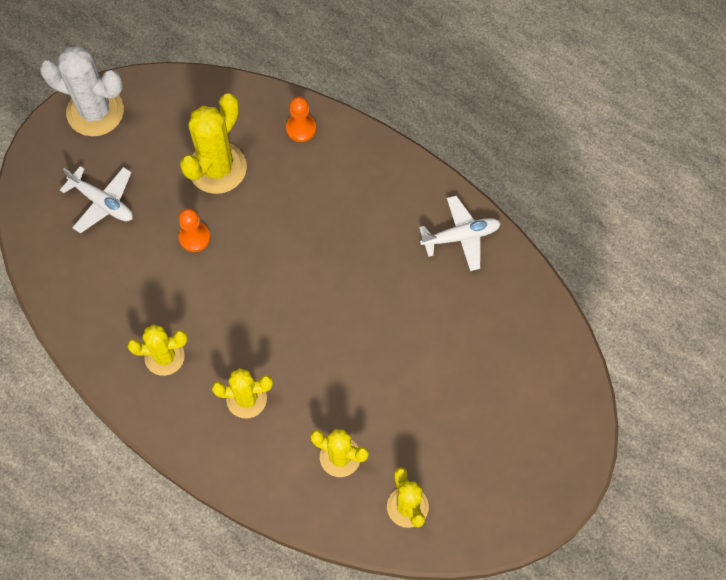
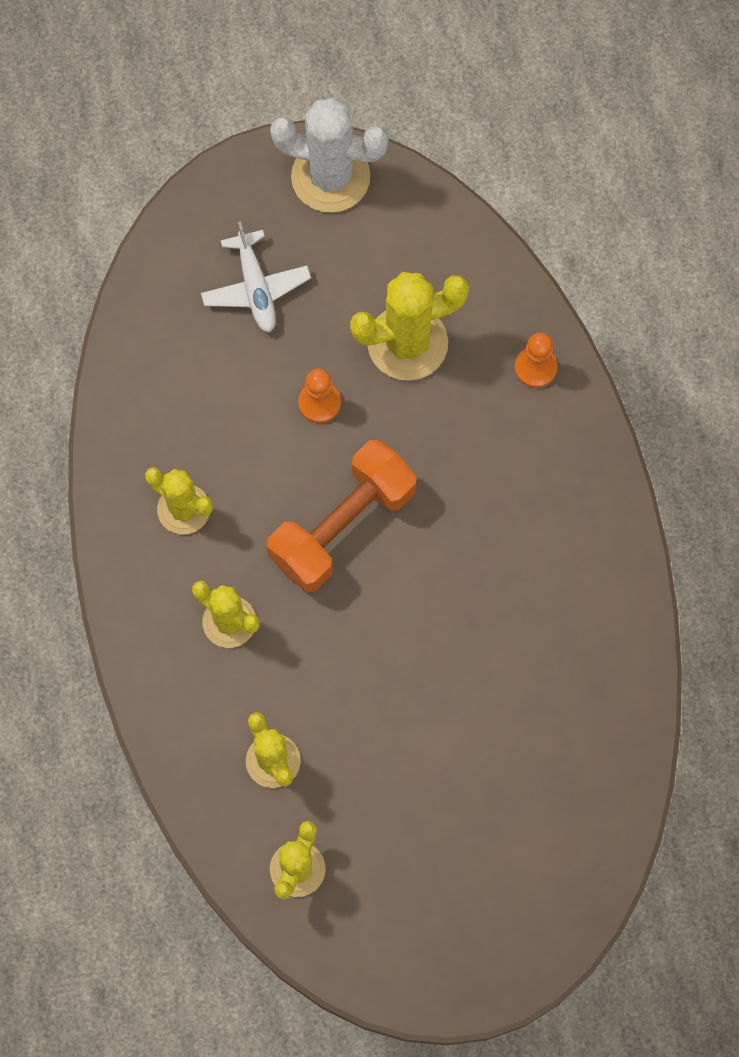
camera: 40 degrees right, 5 degrees up
(95, 111) = (330, 177): white cactus -> white cactus turned 45 degrees counterclockwise
(266, 294) = (342, 526): none -> orange dumbbell
(461, 236) = (605, 629): white plane -> none

